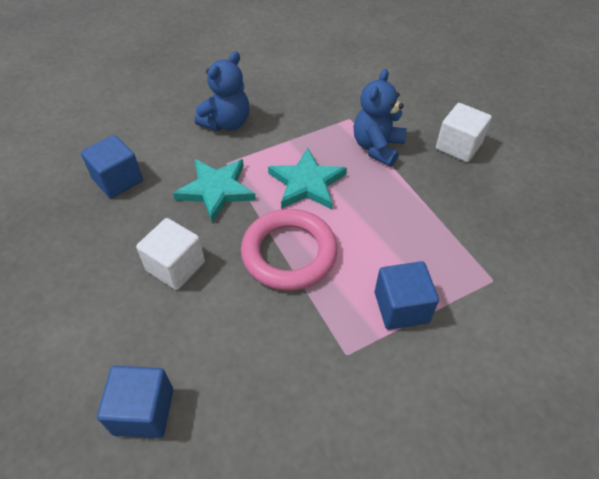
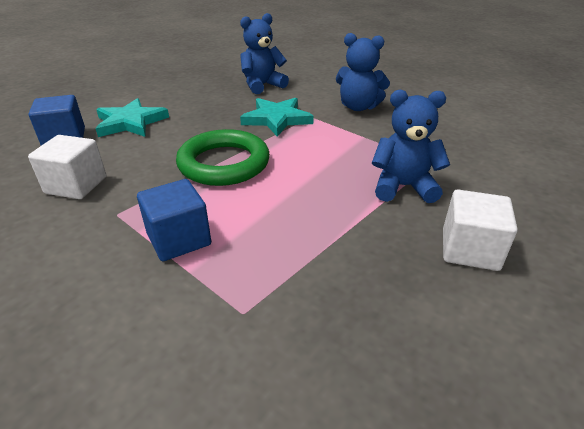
camera: 70 degrees right, 15 degrees down
(118, 180) = (262, 85): blue cube -> blue teddy bear
(176, 266) = (190, 121): white cube -> white cube (76, 185)
(289, 253) = (224, 163): pink ring -> green ring
(307, 183) = (315, 156): turquoise star -> turquoise star (130, 122)

